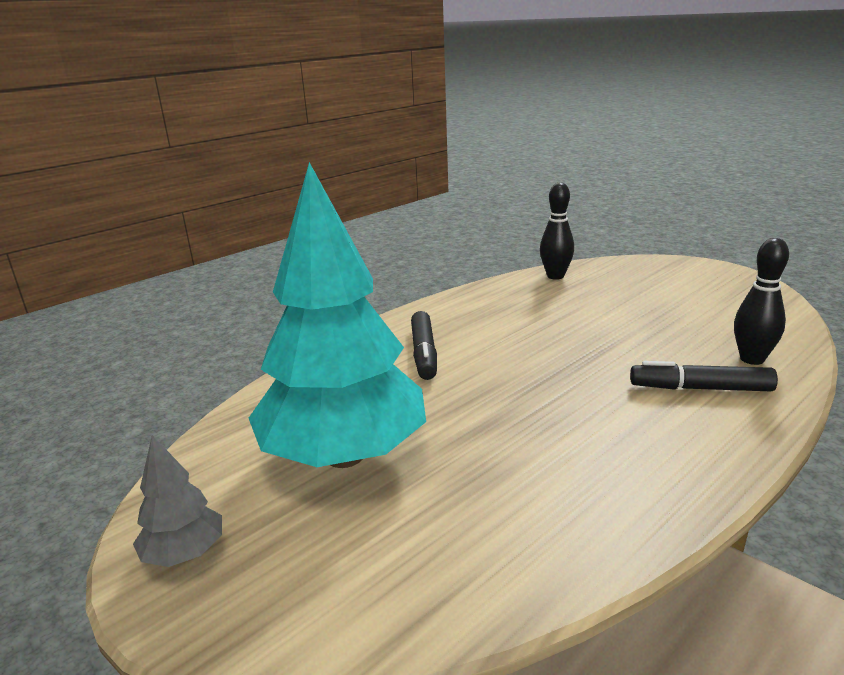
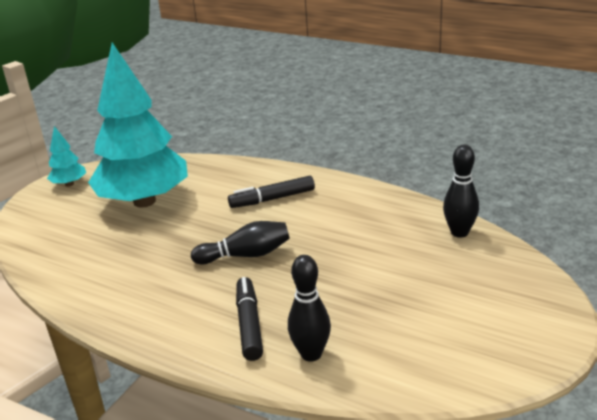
camera: 75 degrees right, 5 degrees up
(184, 554) = (69, 184): grey tree -> turquoise tree
(551, 380) = (246, 255): none -> black bowling pin

